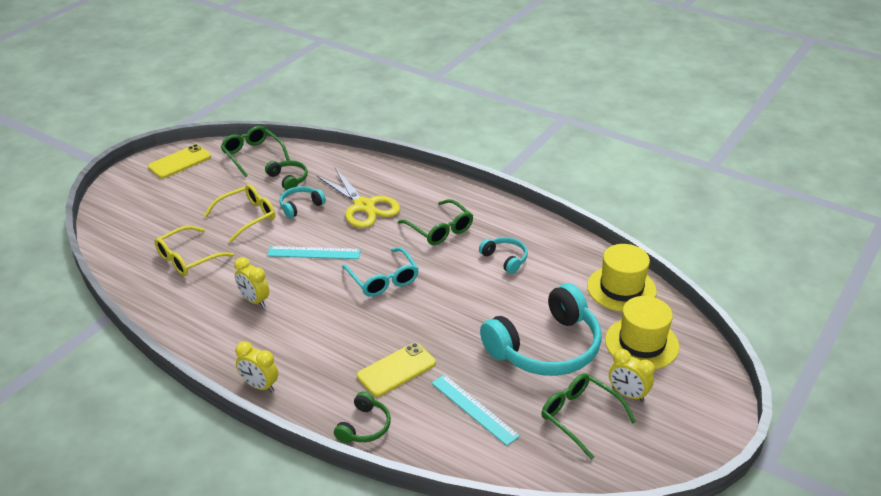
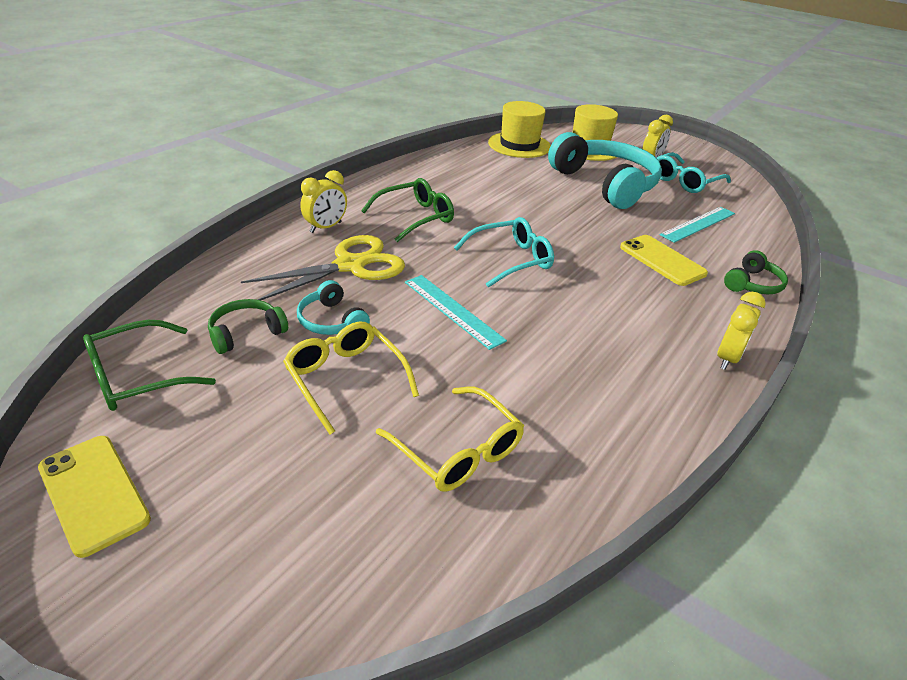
camera: 90 degrees left, 0 degrees up
(254, 300) = (563, 366): yellow clock -> yellow clock (325, 227)
(314, 253) = (453, 310): turquoise ruler -> turquoise ruler turned 45 degrees counterclockwise
(364, 426) = (752, 284): green headphones -> green headphones turned 105 degrees clockwise
(505, 259) = (474, 187): turquoise headphones -> none
(580, 417) = (685, 181): green glasses -> turquoise glasses

